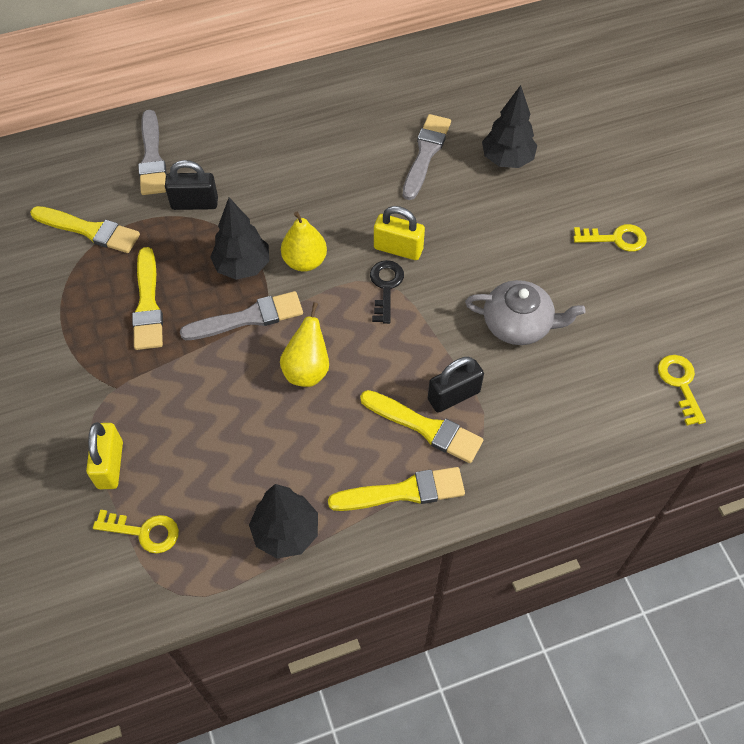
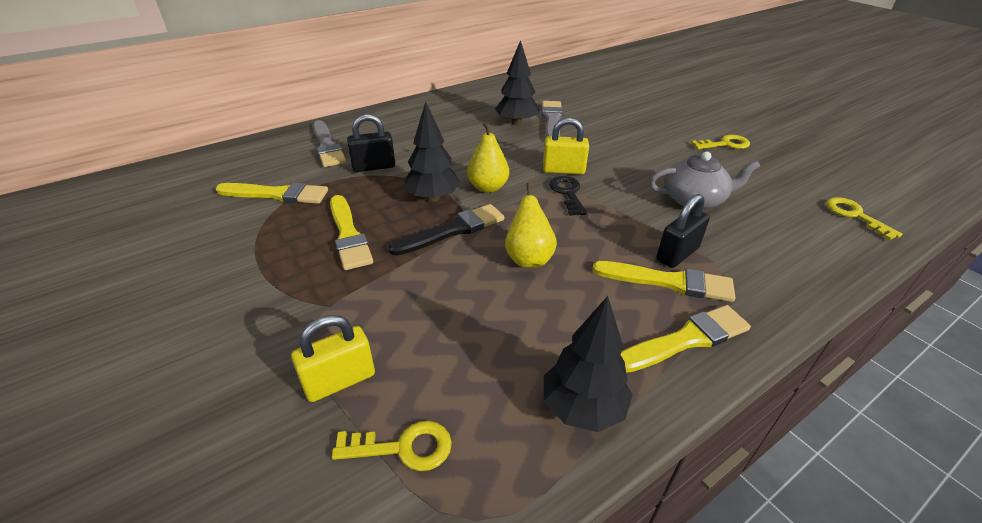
camera: 15 degrees left, 20 degrees down
(110, 465) = (339, 381): yellow padlock -> yellow padlock turned 75 degrees clockwise
(248, 318) = (453, 230): grey brush -> black brush
(507, 159) = (614, 117): black tree -> black tree (516, 123)

